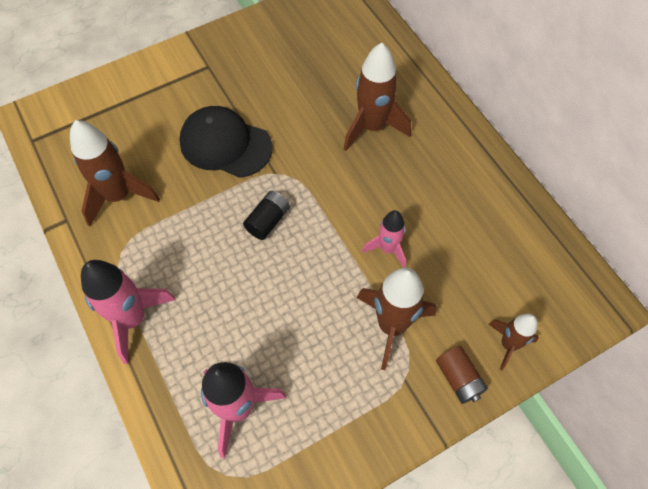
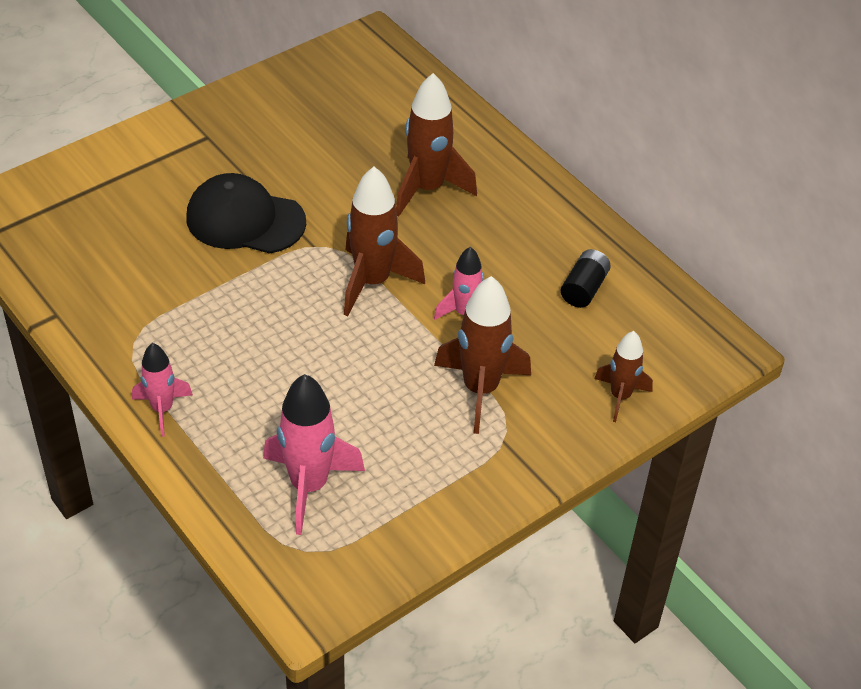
camera: 10 degrees left, 15 degrees down
(118, 196) = (118, 284): brown rocket -> brown rocket (372, 282)
(132, 319) = (162, 409): pink rocket -> pink rocket, size x0.60
(268, 221) = (313, 296): black battery -> black battery (584, 289)
(458, 378) = (566, 434): brown battery -> none

